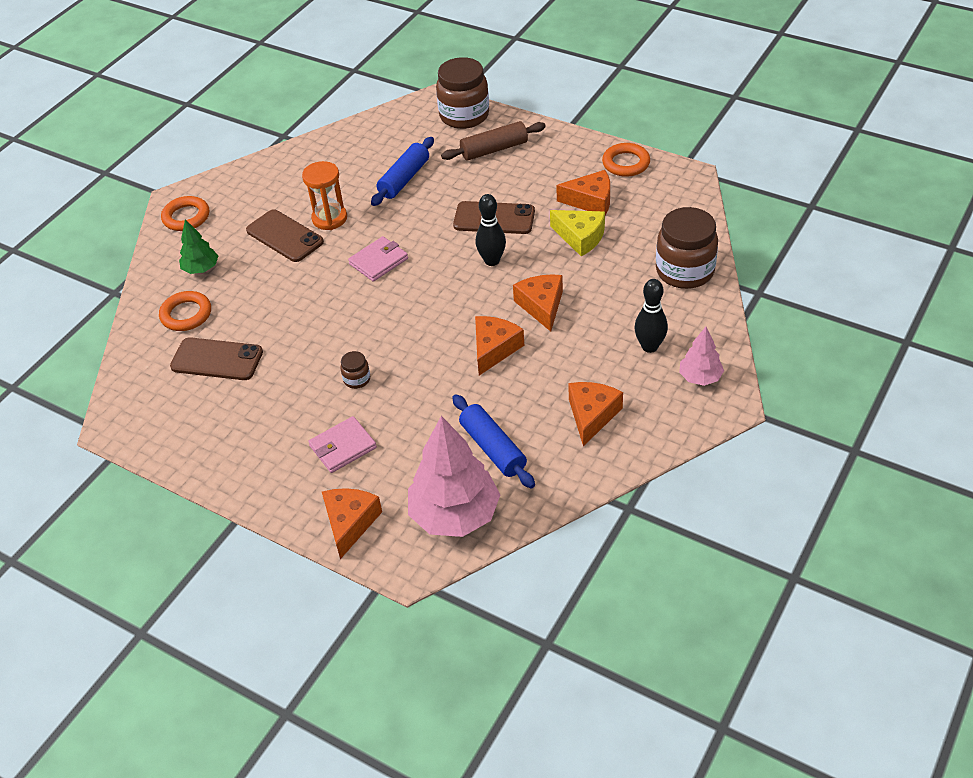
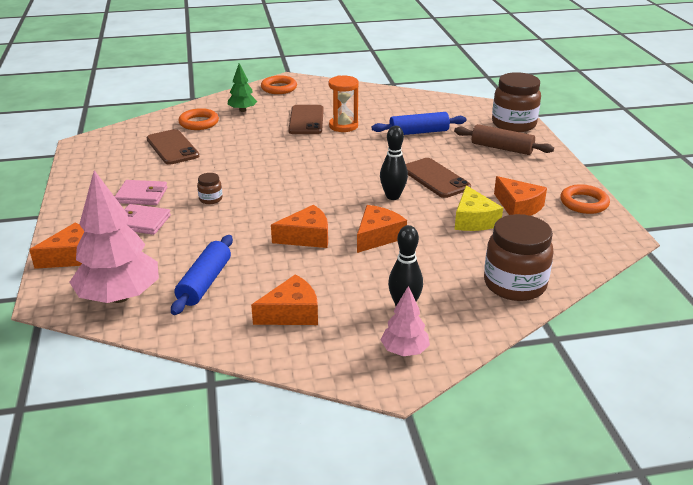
camera: 45 degrees right, 15 degrees down
(378, 261) = (330, 158): pink wallet -> pink wallet (141, 195)

